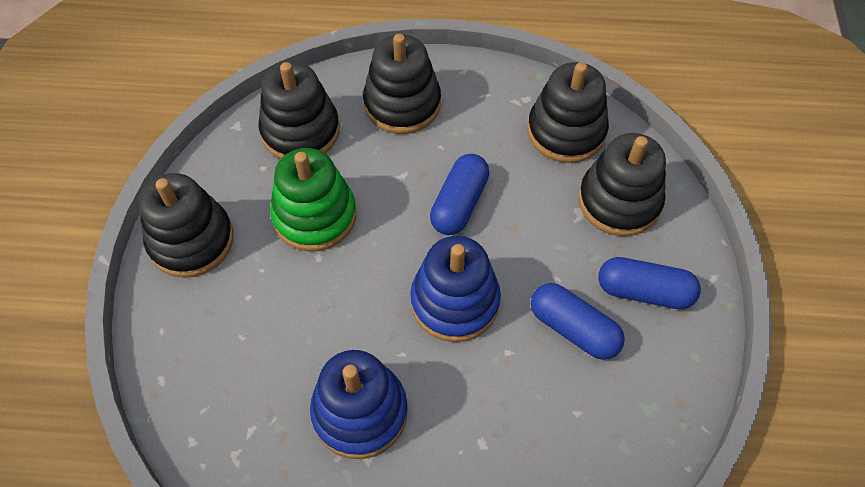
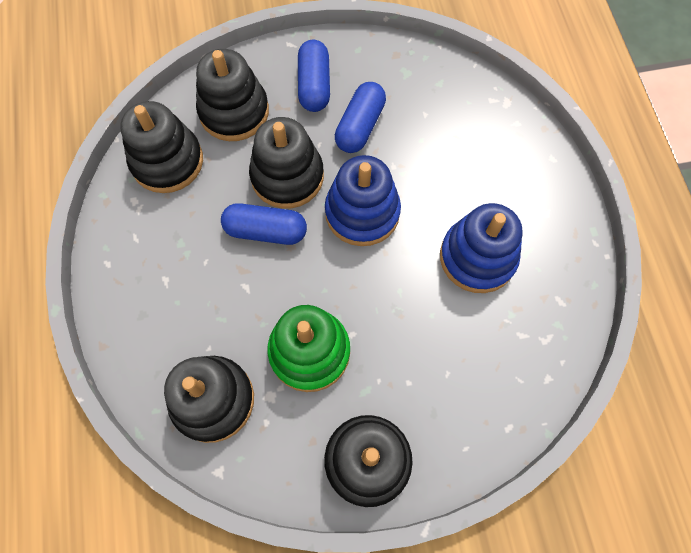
camera: 105 degrees left, 10 degrees up
(402, 104) = (159, 310): black stacking toy -> black stacking toy (287, 176)

